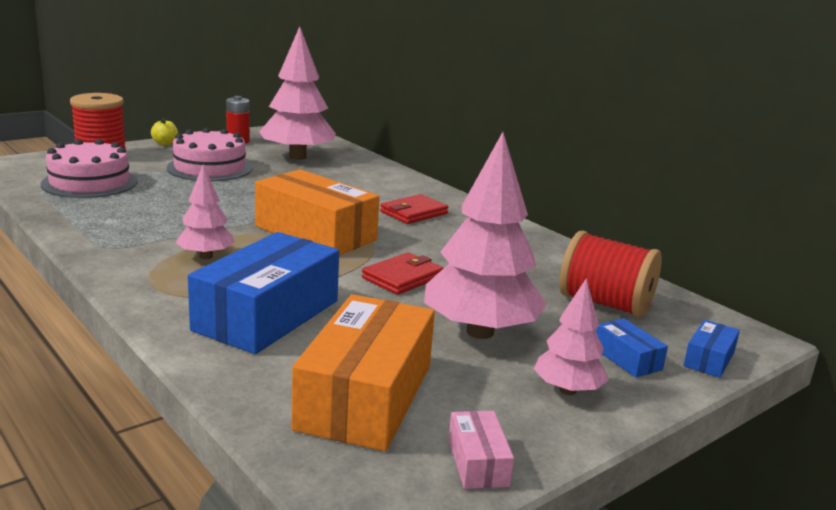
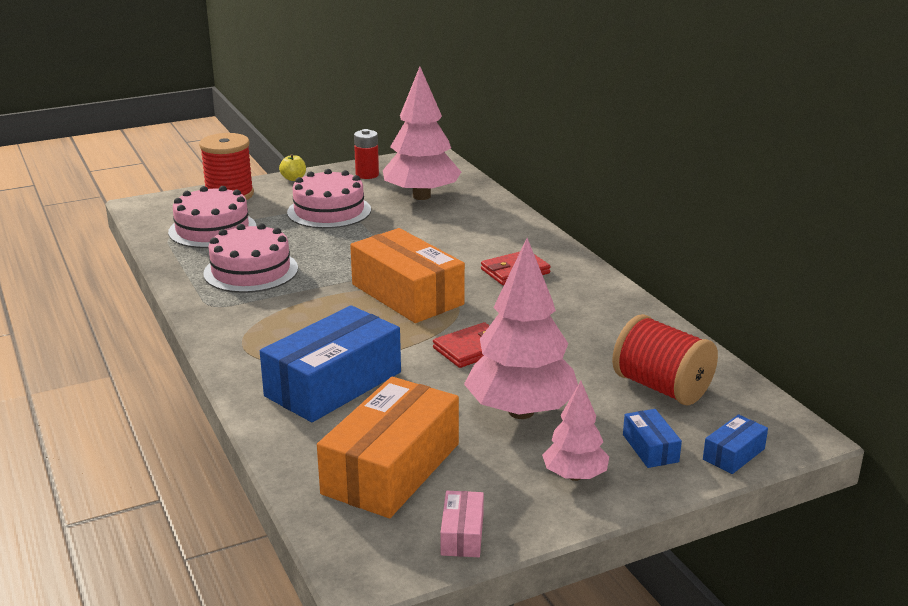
camera: 15 degrees right, 5 degrees up
(141, 216) = (251, 271): none -> pink cake
(206, 256) = (297, 318): pink tree -> none

